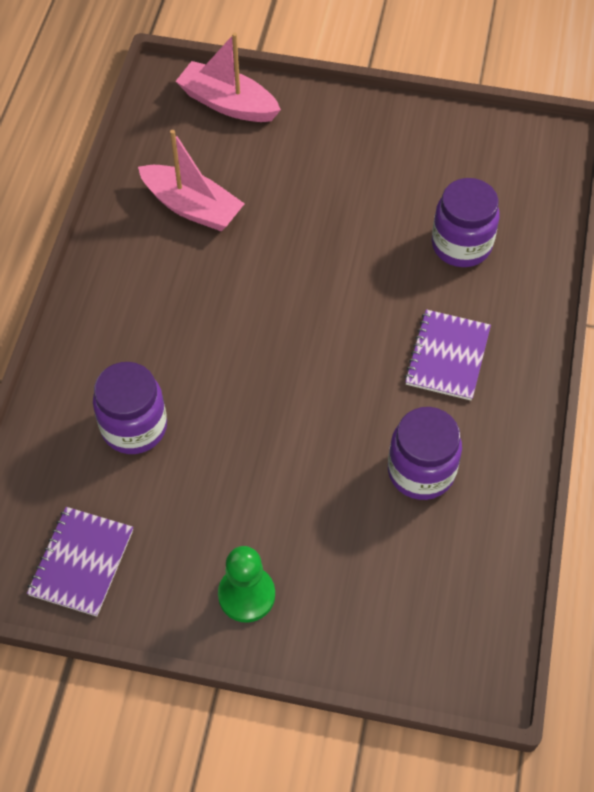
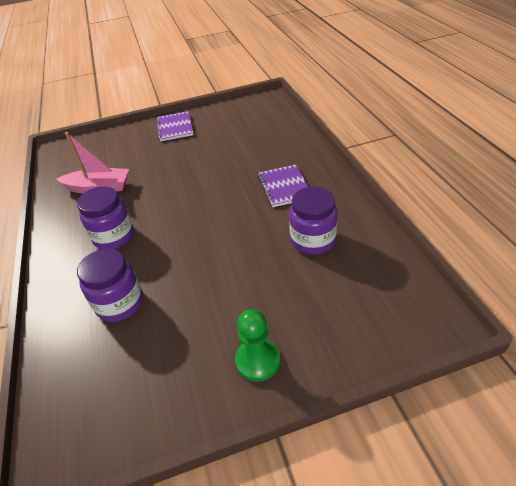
camera: 25 degrees left, 15 degrees down
(81, 562) = (123, 406): purple notebook -> purple notebook (175, 127)
(228, 103) = (96, 143): pink boat -> none
(461, 245) = (255, 145): purple jar -> purple jar (114, 236)

